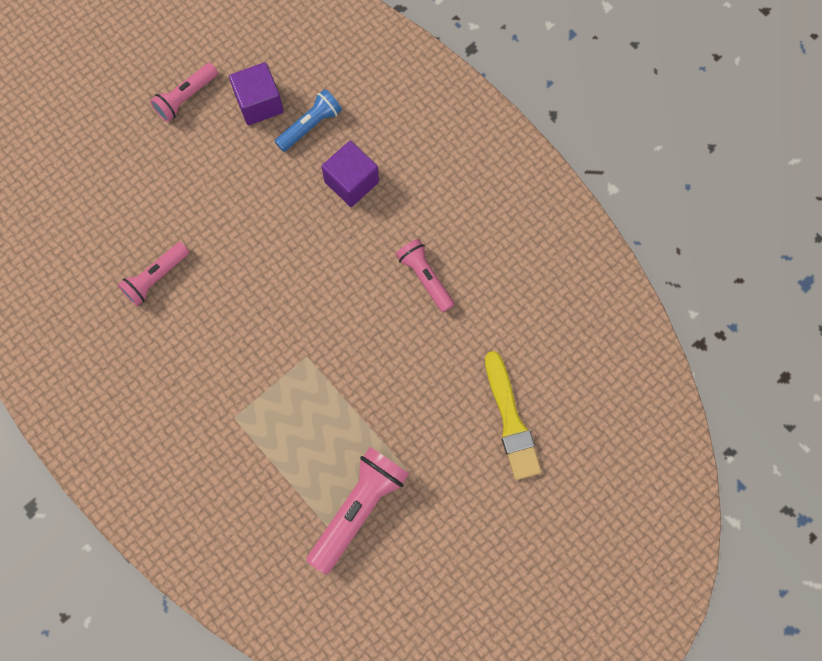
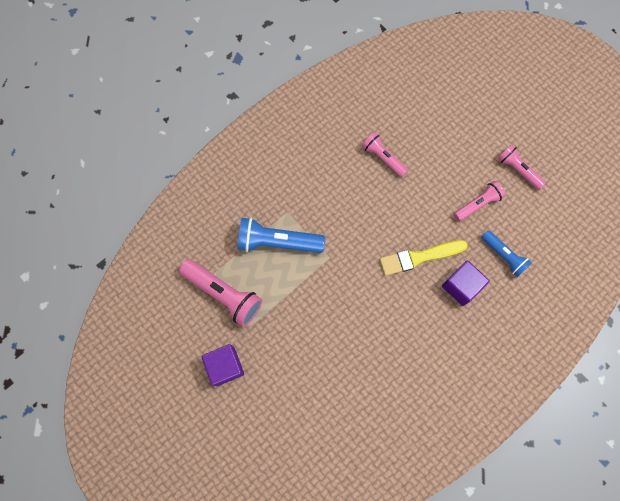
camera: 90 degrees right, 0 degrees up
(259, 103) = (518, 219): purple cube -> purple cube (225, 366)
(281, 431) = (277, 242): none -> blue flashlight
(425, 277) = (389, 340): pink flashlight -> pink flashlight (477, 204)
(511, 420) = (283, 402): yellow brush -> yellow brush (419, 257)

